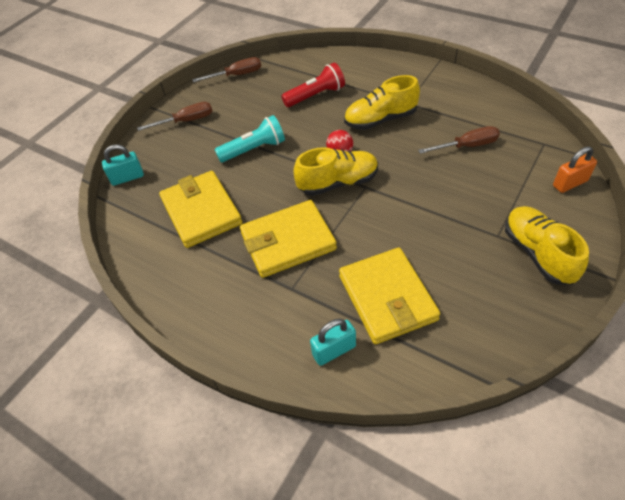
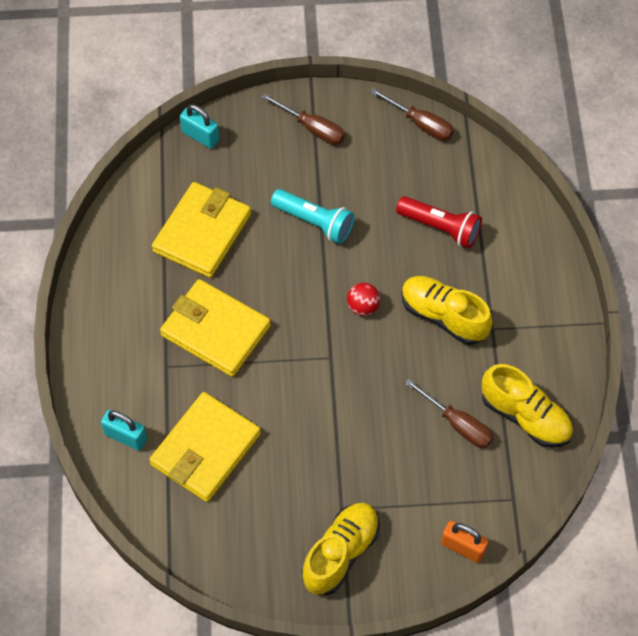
camera: 50 degrees right, 10 degrees up
(338, 183) = (319, 329): yellow shoe -> yellow shoe (525, 416)

